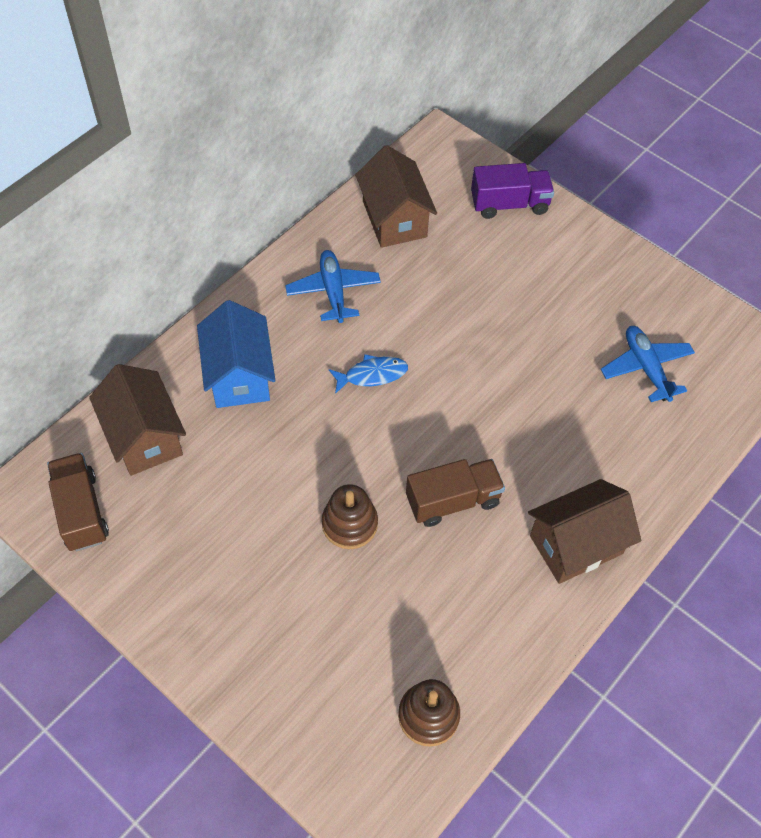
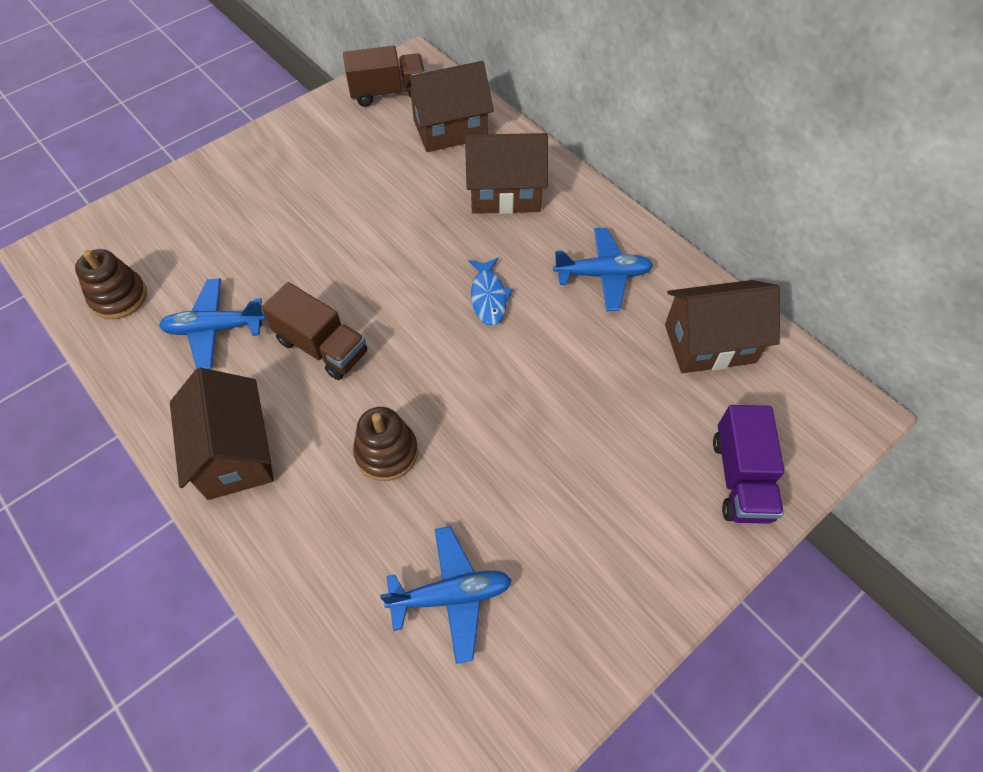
camera: 100 degrees right, 0 degrees up
(239, 375) = (505, 193): blue house -> brown house
(349, 524) = (323, 261): brown stacking toy -> brown stacking toy (386, 452)
(450, 603) = (215, 329): none -> blue plane
(453, 501) = (322, 347): brown truck -> brown truck turned 45 degrees counterclockwise

